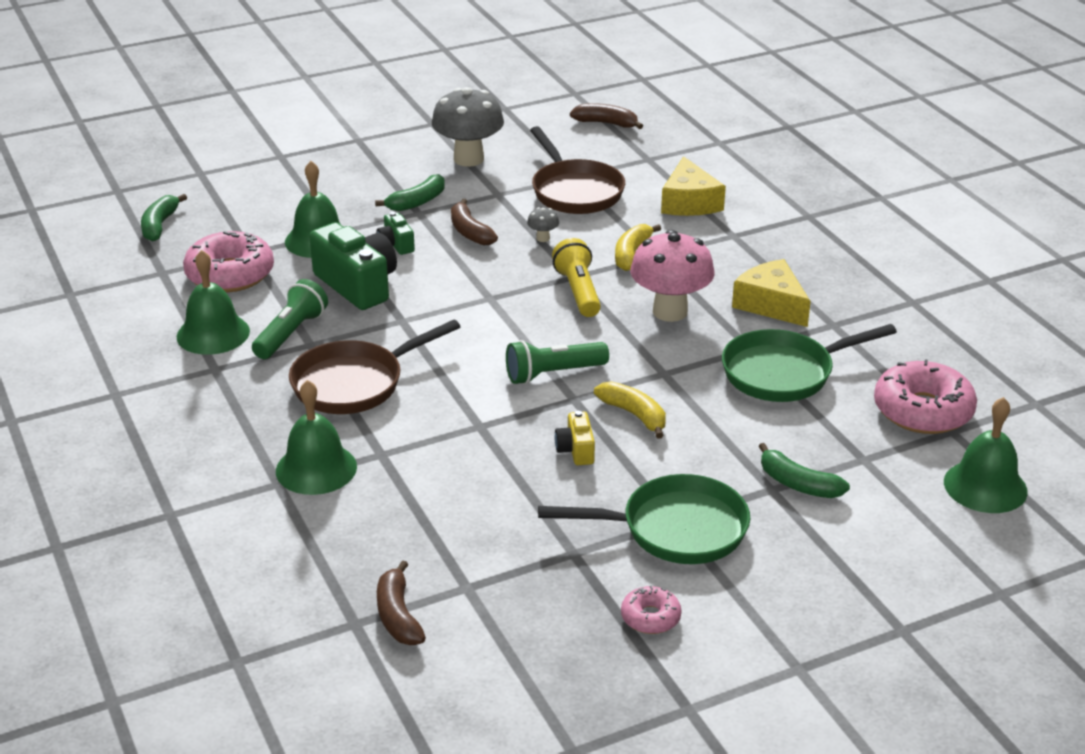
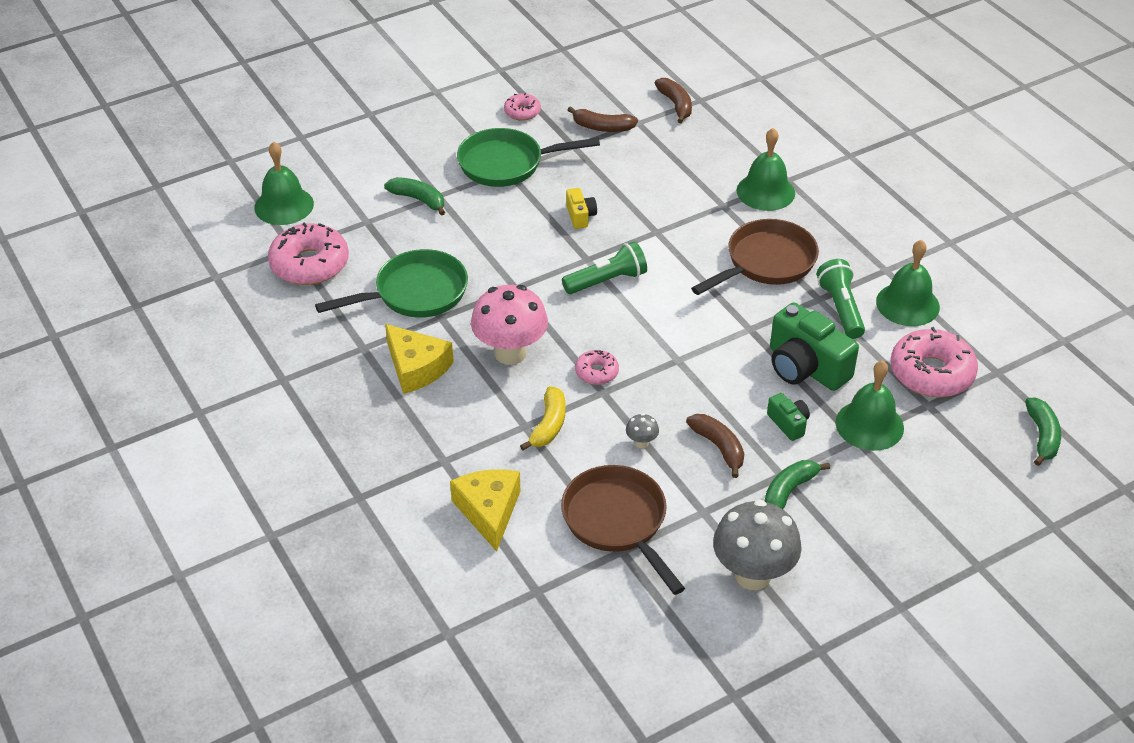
camera: 175 degrees right, 10 degrees up
(291, 333) = (840, 308): green flashlight -> green flashlight turned 150 degrees clockwise
(578, 291) = (596, 372): yellow flashlight -> pink donut
(606, 123) = (593, 667): brown banana -> brown banana (602, 127)
(634, 415) = (538, 247): yellow banana -> none

